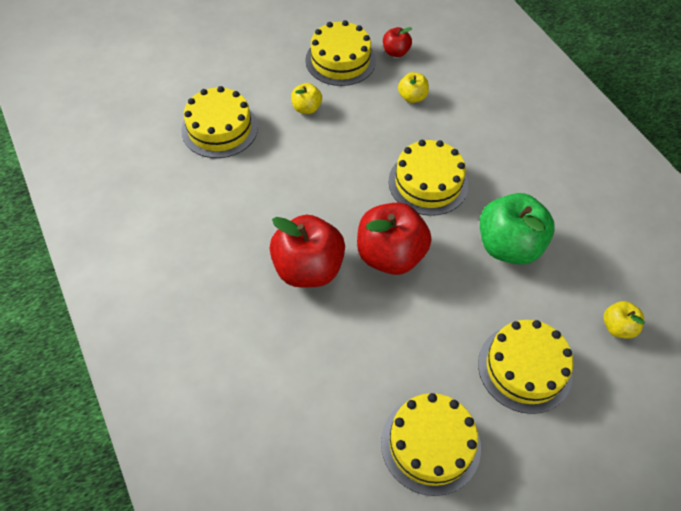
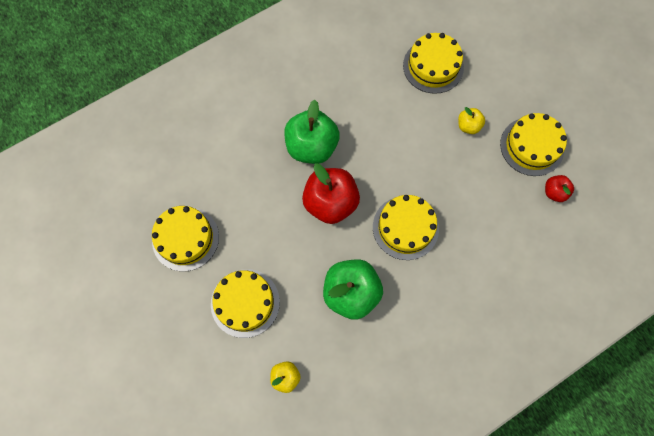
camera: 85 degrees right, 15 degrees up
(308, 268) = (312, 147): red apple -> green apple
(412, 97) = (500, 210): yellow apple -> none

